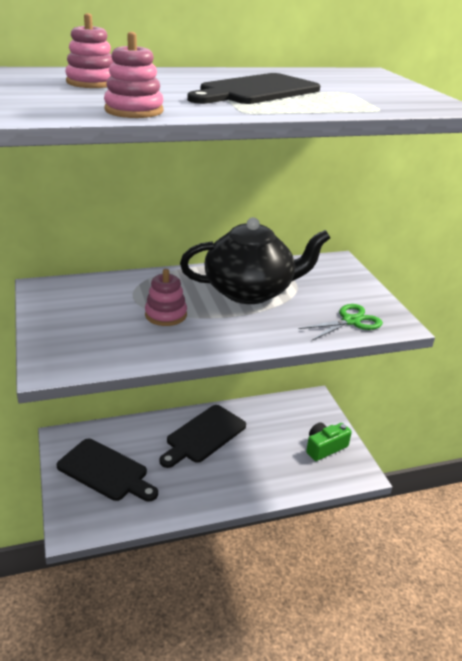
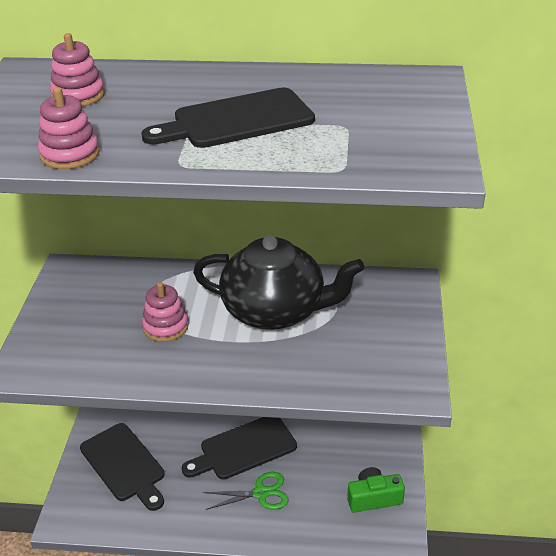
camera: 25 degrees right, 5 degrees up
(351, 321) = (362, 374): green scissors -> green scissors (261, 493)

